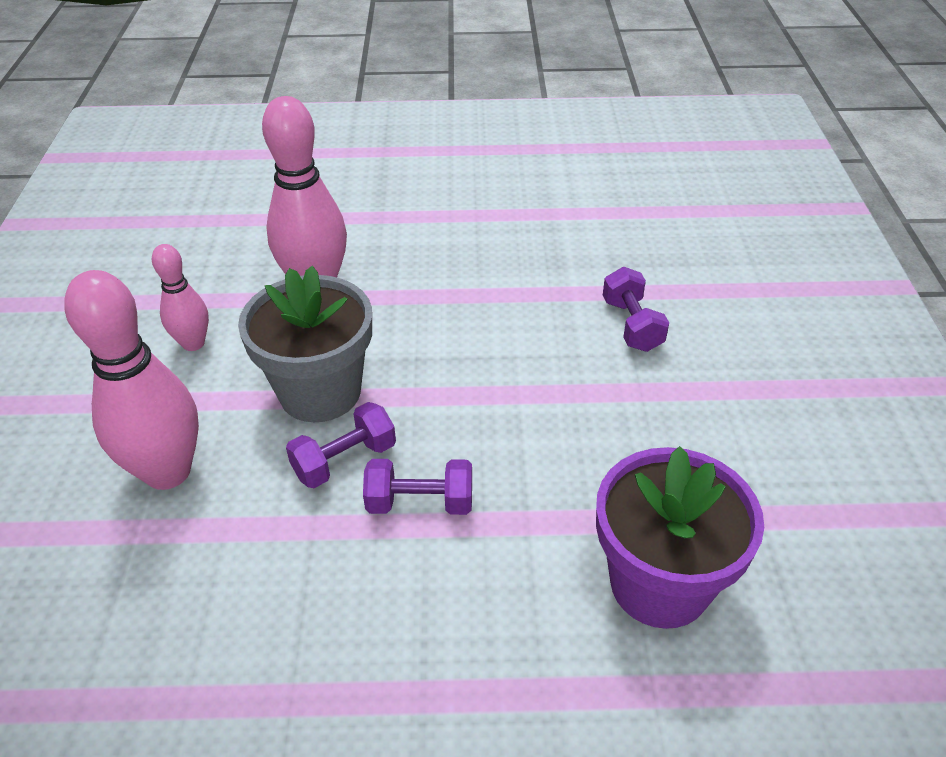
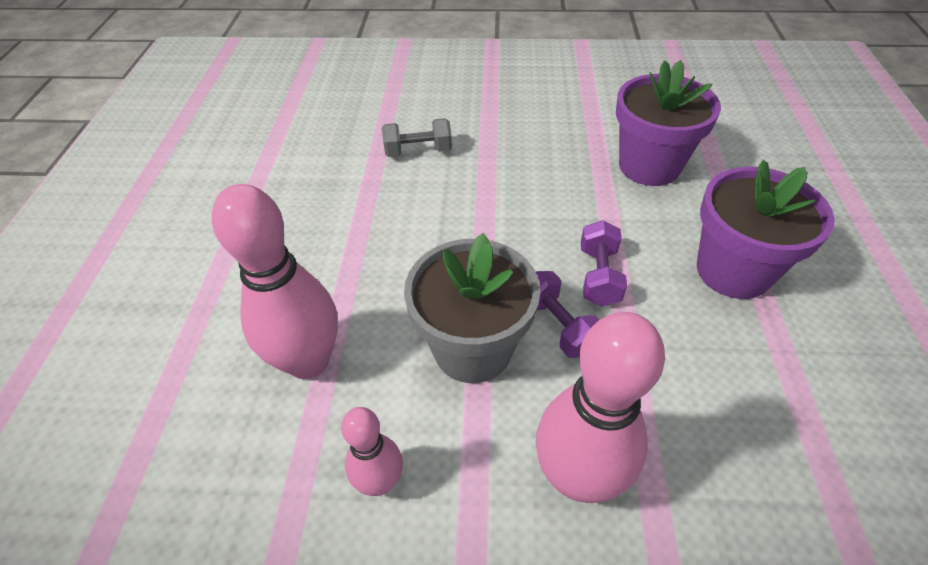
camera: 85 degrees left, 5 degrees up
(433, 664) = (733, 271): none -> purple flower pot
(631, 325) = (418, 151): purple dumbbell -> grey dumbbell

